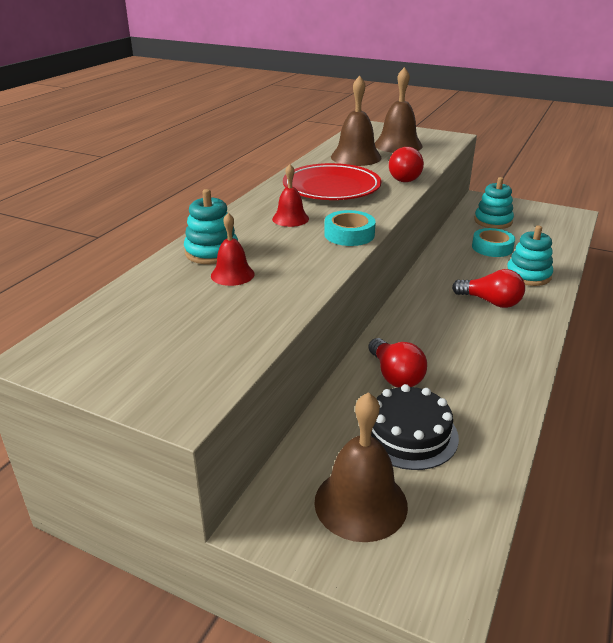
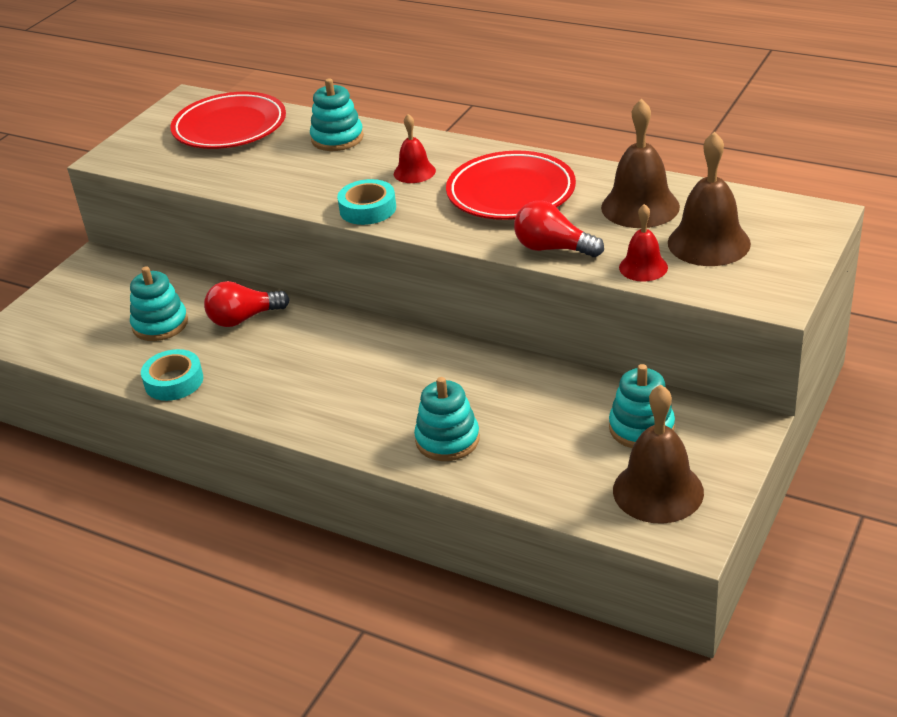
camera: 95 degrees right, 5 degrees up
(149, 315) = (230, 127): none -> red plate
(232, 274) = (289, 153): red bell -> red bell (643, 267)
(360, 503) = (95, 300): brown bell -> brown bell (658, 491)
(409, 434) = (160, 324): black cake -> turquoise stacking toy
(490, 302) = (377, 396): red light bulb -> none
(492, 247) = (538, 415): turquoise tape -> turquoise tape (174, 381)

